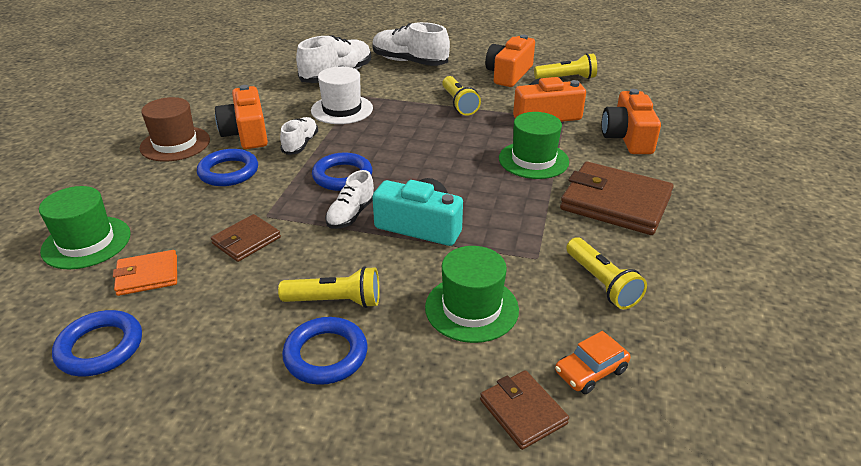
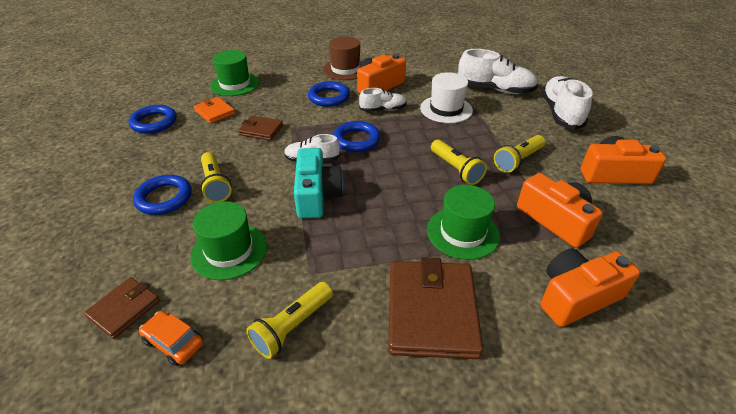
camera: 65 degrees right, 5 degrees up
(566, 78) = (657, 217): yellow flashlight -> yellow flashlight (455, 169)

